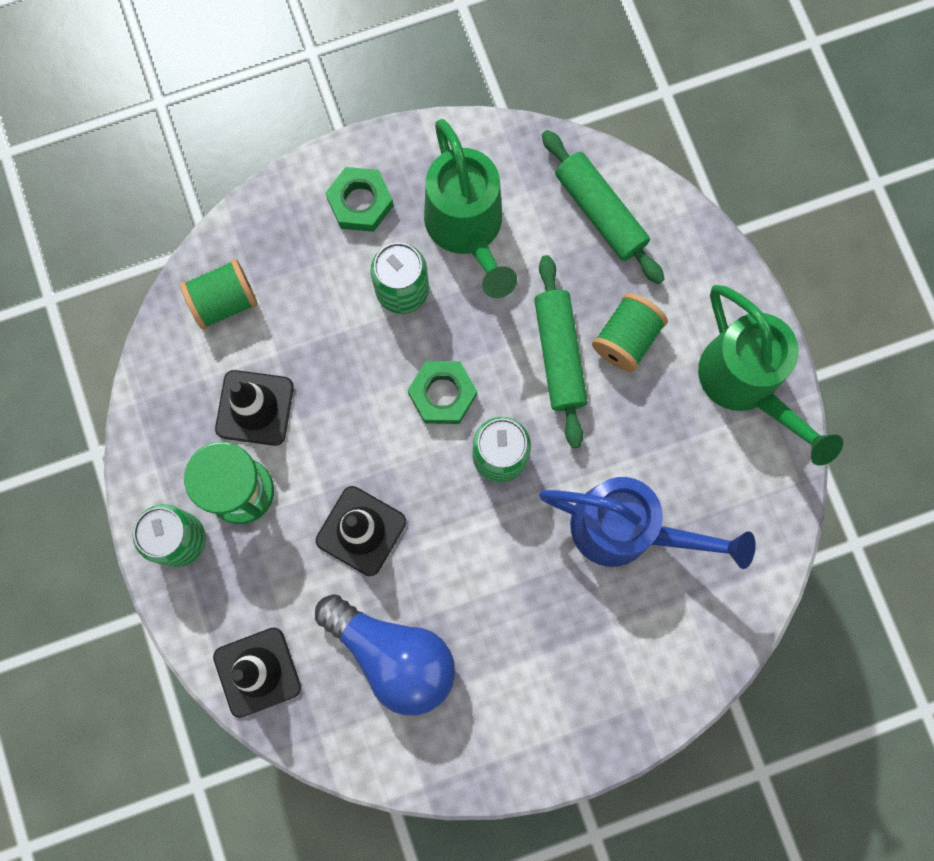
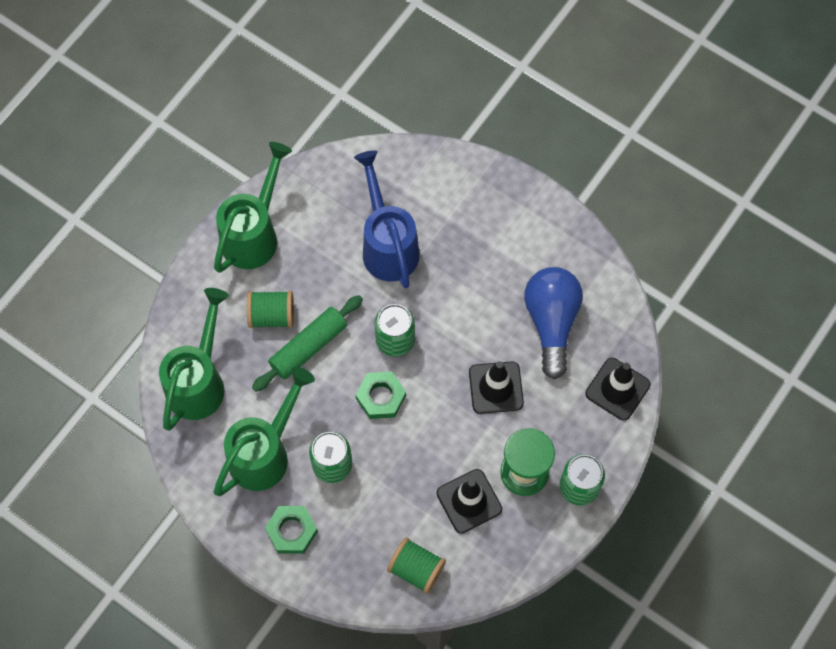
camera: 125 degrees left, 10 degrees down
(599, 212) = (199, 381): green rolling pin -> green watering can

